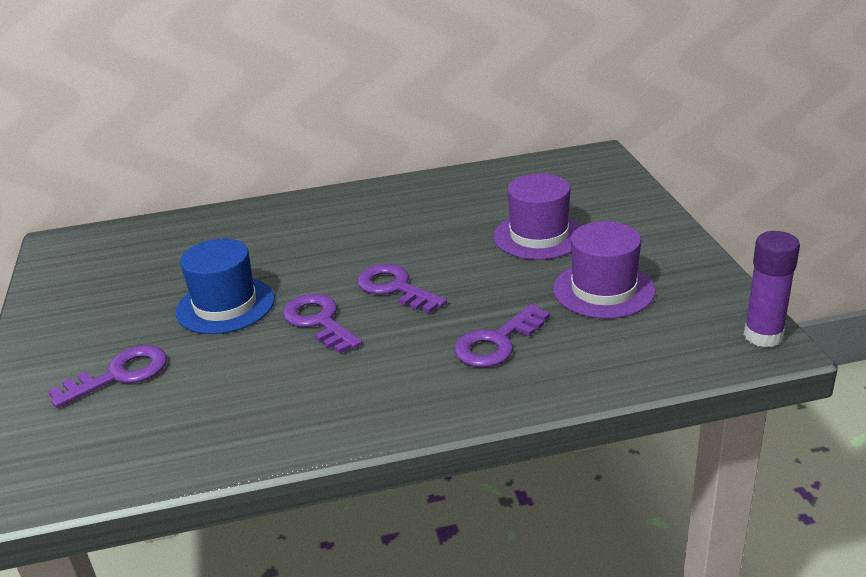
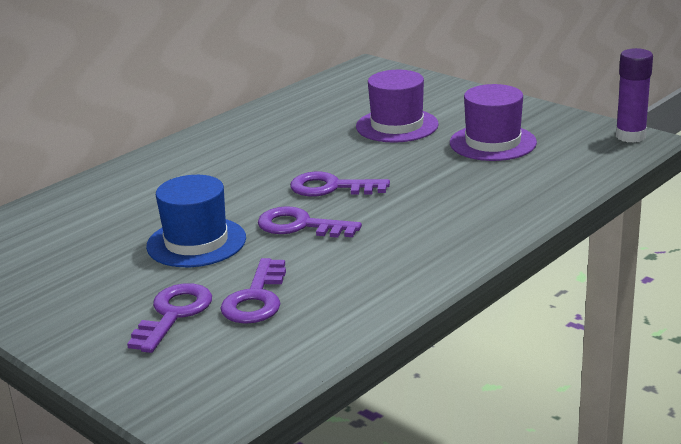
camera: 35 degrees left, 5 degrees down
(497, 342) = (462, 193): purple key -> purple key (256, 298)

